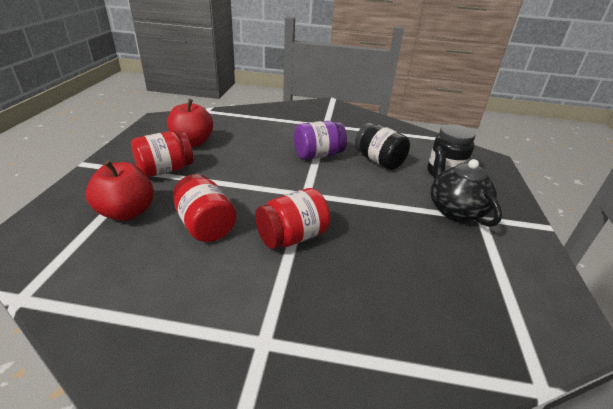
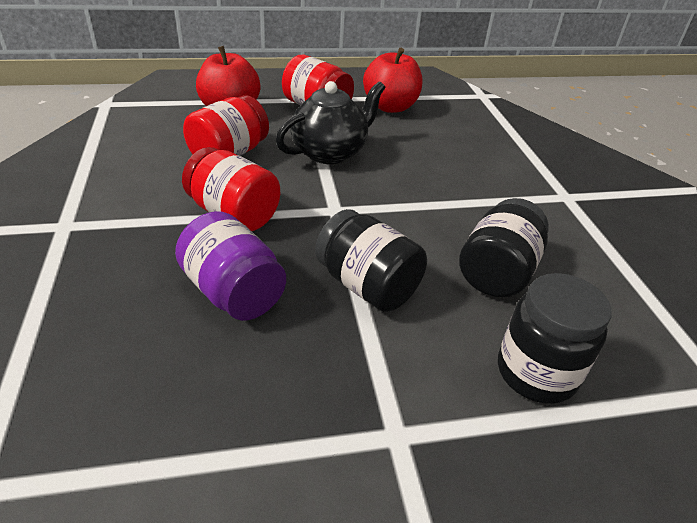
camera: 70 degrees right, 5 degrees up
(318, 155) = (452, 204): purple jar -> purple jar (233, 292)
(381, 200) = (367, 285): none -> black jar
(454, 210) = (399, 389): black teapot -> black teapot (330, 152)

